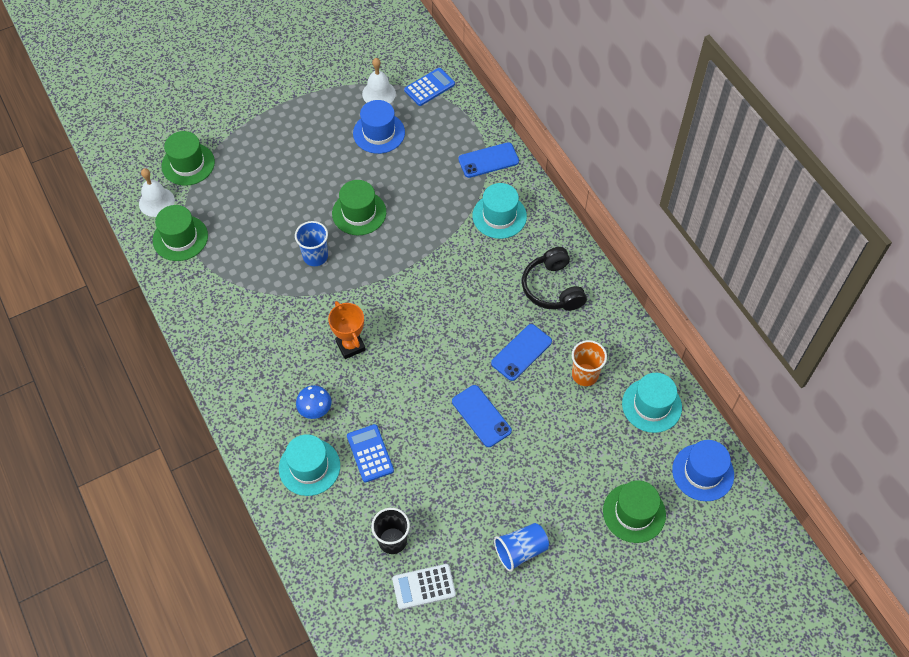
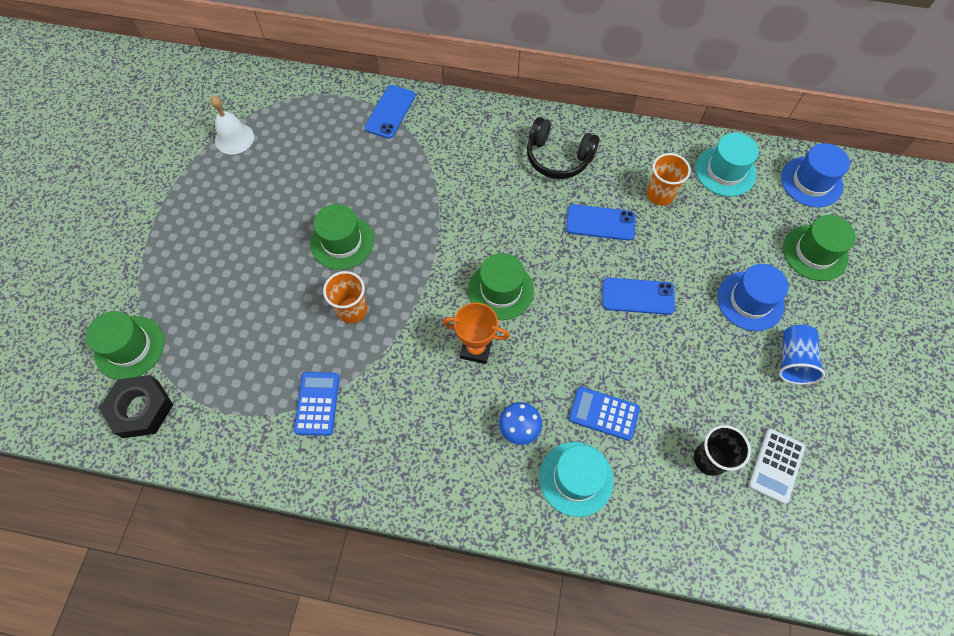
camera: 50 degrees left, 5 degrees up
(156, 202) = (141, 409): white bell -> black nut
(180, 238) = (207, 416): green hat -> green hat (500, 290)
(315, 256) = (352, 310): blue cup -> orange cup
(379, 133) = (275, 167): blue hat -> blue hat (750, 301)
(429, 87) = (271, 99): blue calculator -> blue calculator (317, 403)
(499, 216) = (452, 143): turquoise hat -> none
(521, 352) = (600, 223): blue phone -> blue phone turned 75 degrees counterclockwise

